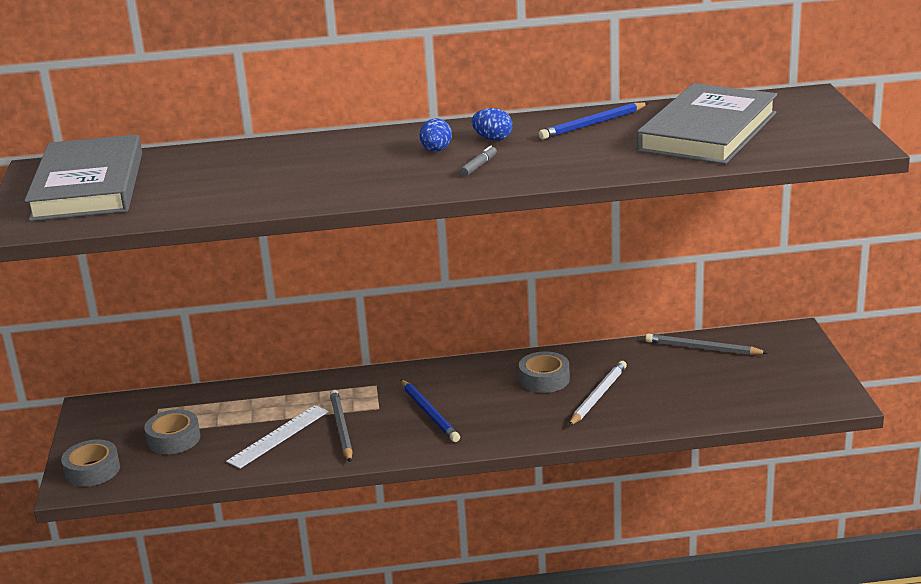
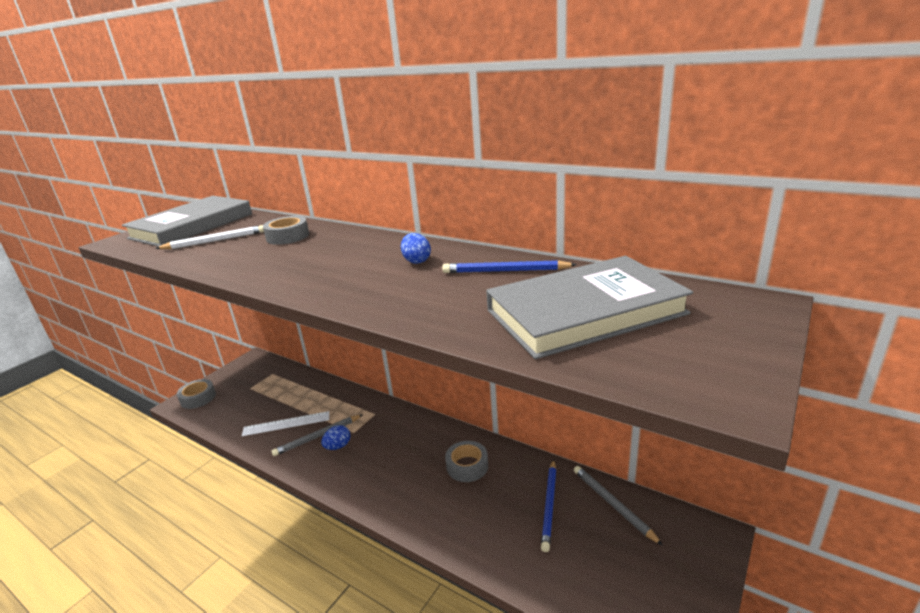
camera: 40 degrees right, 0 degrees up
(174, 439) = (249, 397): grey tape -> grey tape (287, 236)
(341, 428) = (317, 437): grey pencil -> grey pencil turned 150 degrees counterclockwise
(429, 413) = (371, 453): blue pencil -> blue pencil (549, 505)
(436, 150) = (367, 259): blue egg -> blue egg (338, 446)
(479, 166) = (361, 281): grey marker -> none
(598, 396) = (482, 505): white pencil -> white pencil (215, 241)

